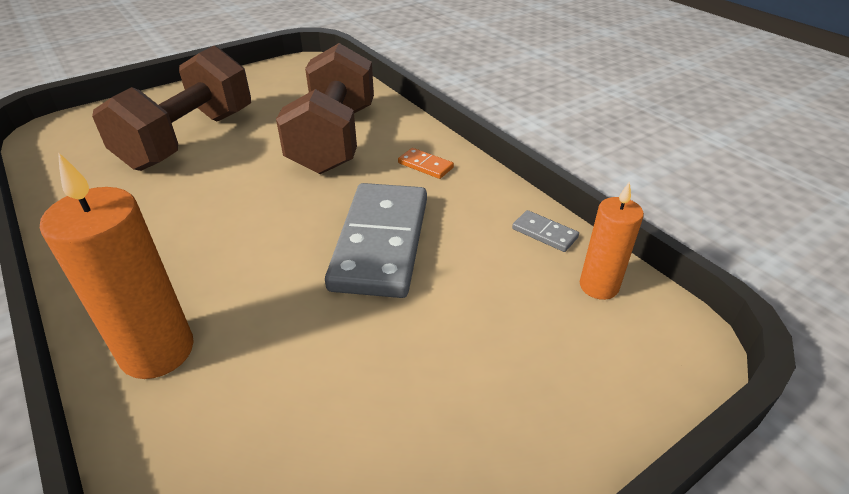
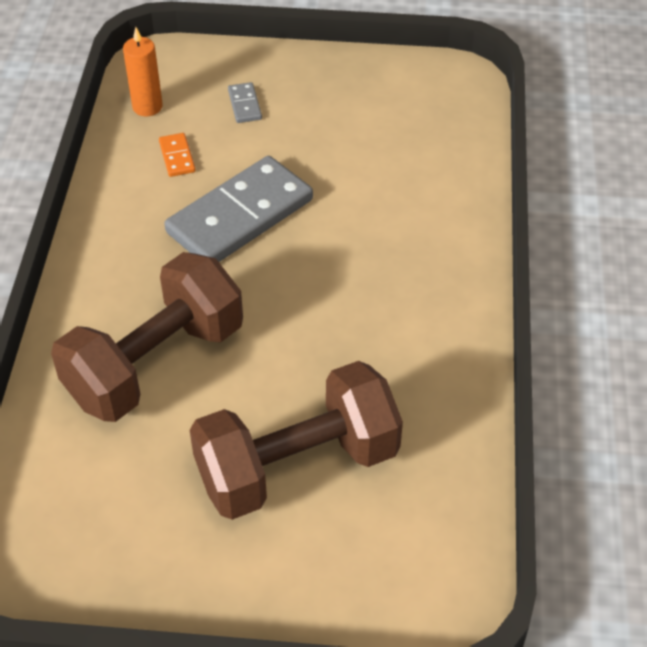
camera: 140 degrees left, 10 degrees up
(157, 351) = (444, 222): orange candle -> none
(425, 165) = (118, 270): orange domino -> orange domino (177, 157)
(544, 233) = (123, 155): grey domino -> grey domino (244, 105)

